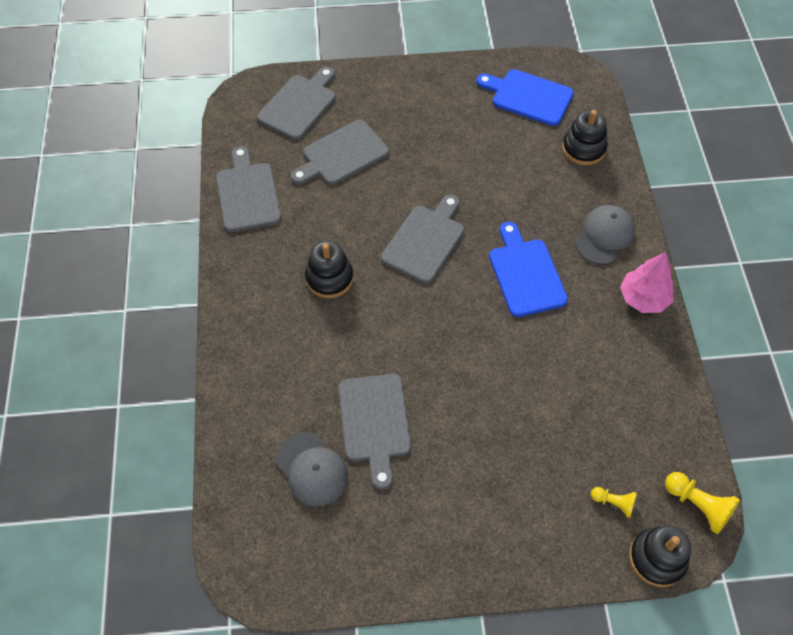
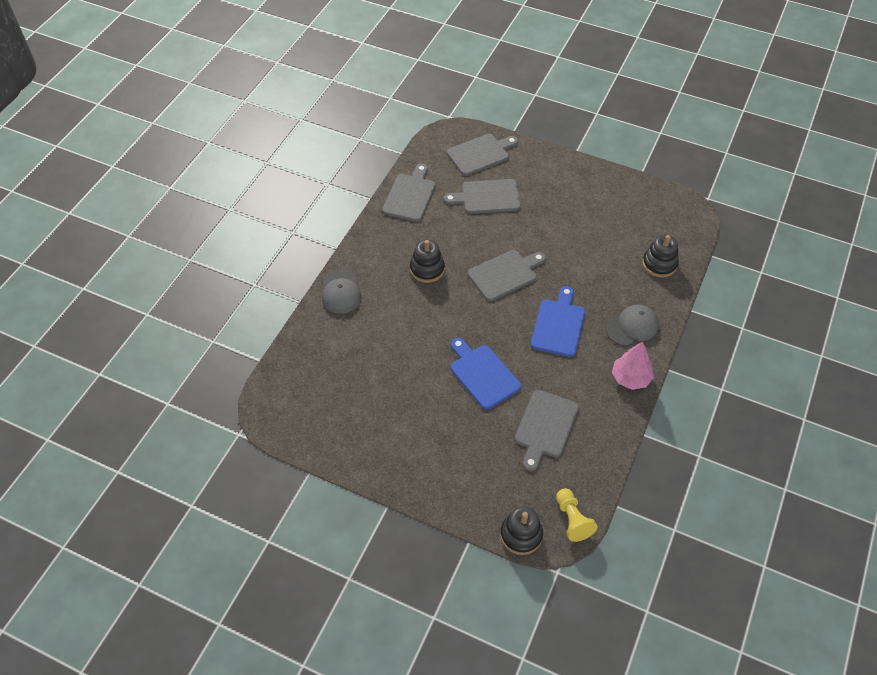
camera: 30 degrees right, 5 degrees down
(312, 469) = (341, 374): grey cap -> grey cap (341, 292)
(375, 422) = (397, 366): grey cutting board -> grey cutting board (545, 427)
(528, 97) = (644, 213): blue cutting board -> blue cutting board (482, 374)
(613, 503) = (516, 489): yellow pawn -> none

